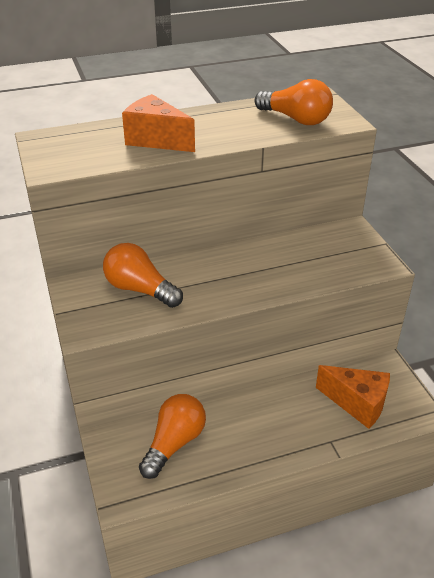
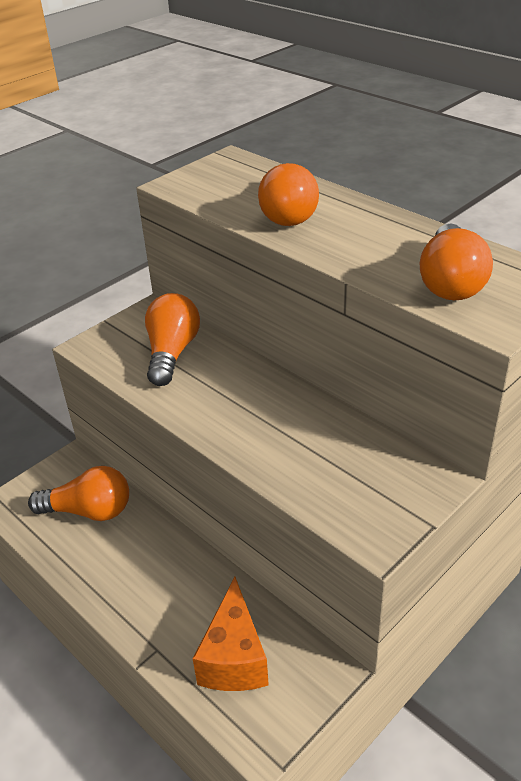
camera: 65 degrees right, 0 degrees up
(156, 140) = (288, 213): orange cheese -> orange light bulb

